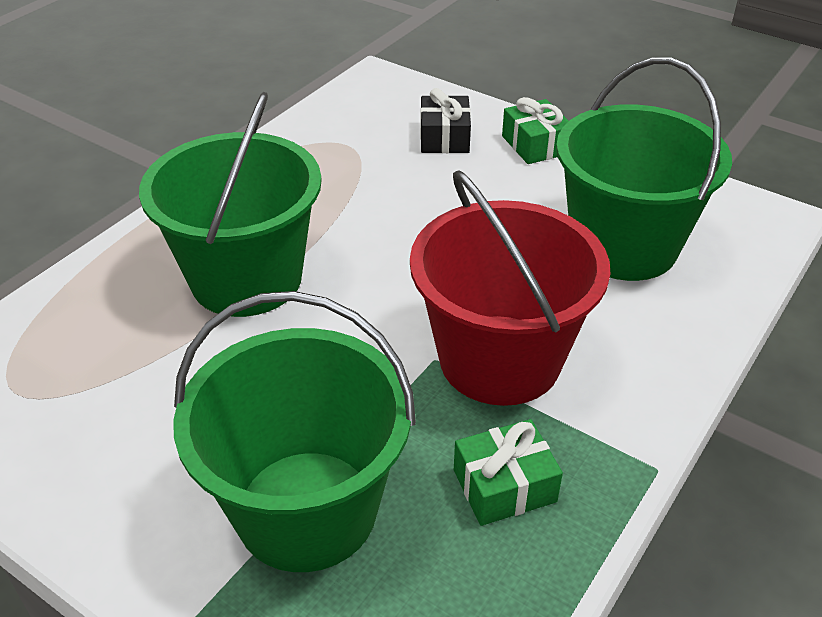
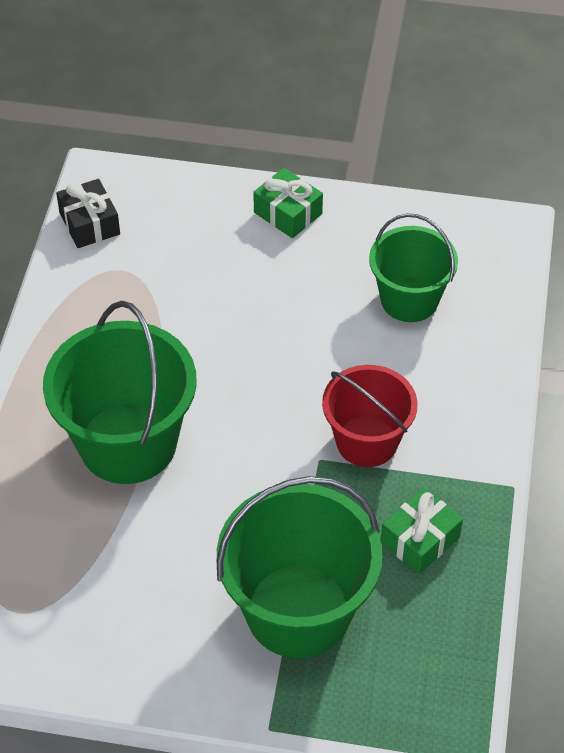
camera: 25 degrees left, 10 degrees up
(444, 138) = (204, 232): black gift -> black gift (89, 223)
(500, 359) = (367, 441): red bucket -> red bucket, size x0.63
(623, 246) = (409, 299): green bucket -> green bucket, size x0.63

